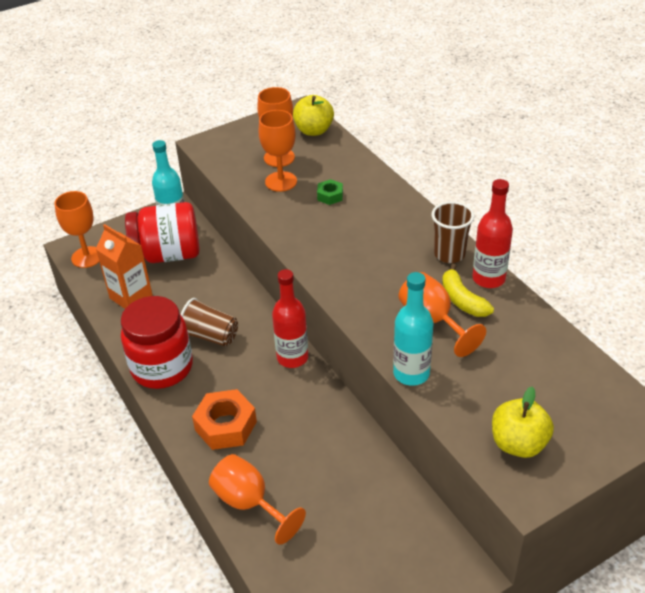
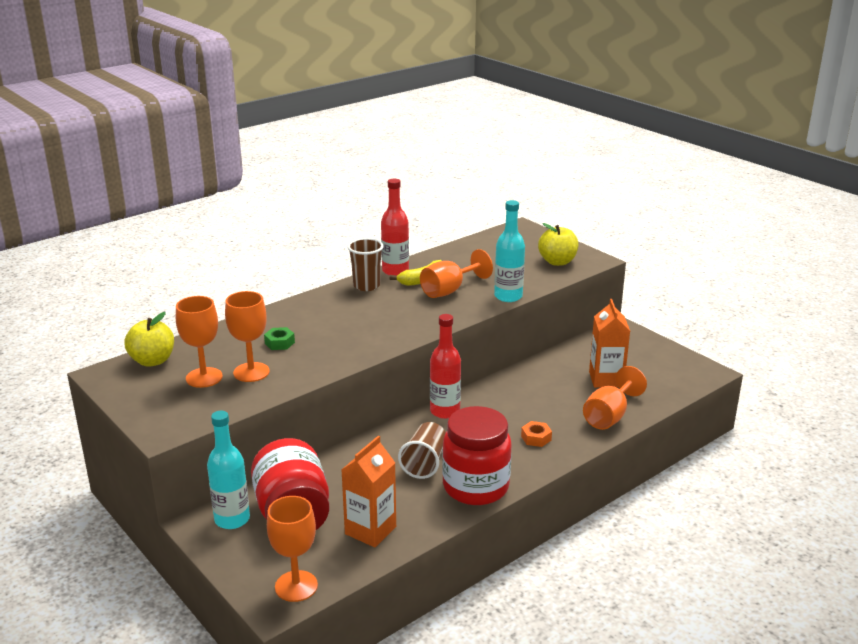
camera: 100 degrees left, 15 degrees down
(225, 426) = (536, 438): orange nut -> orange nut, size x0.53
(331, 519) = (606, 379): none -> orange carton

